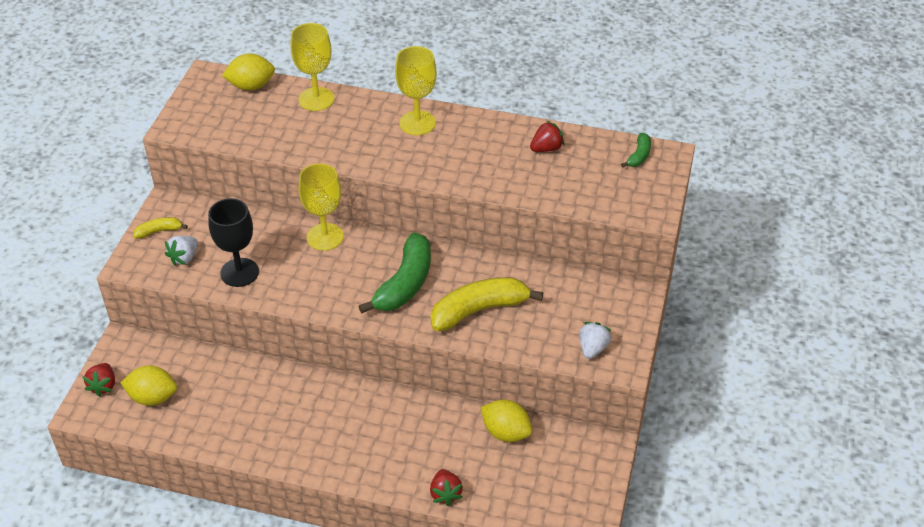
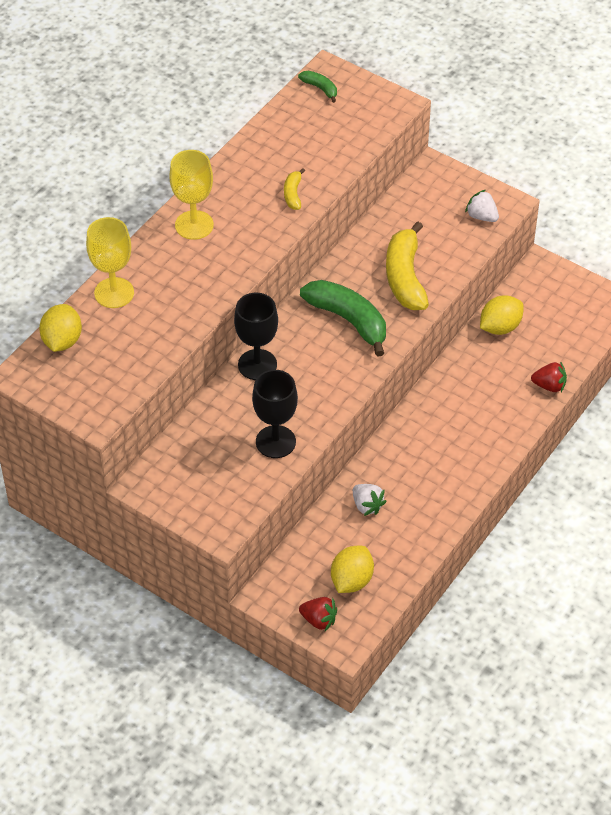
camera: 70 degrees left, 5 degrees up
(159, 231) = (182, 498): yellow banana -> yellow banana (293, 194)
(184, 258) = (233, 483): white strawberry -> white strawberry (367, 505)
(325, 237) = (257, 365): yellow goblet -> black goblet
(546, 148) = (279, 145): red strawberry -> none

